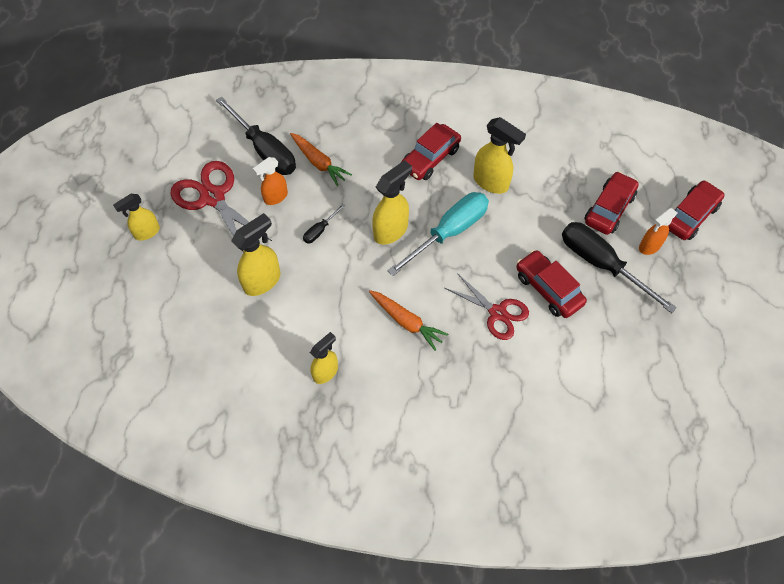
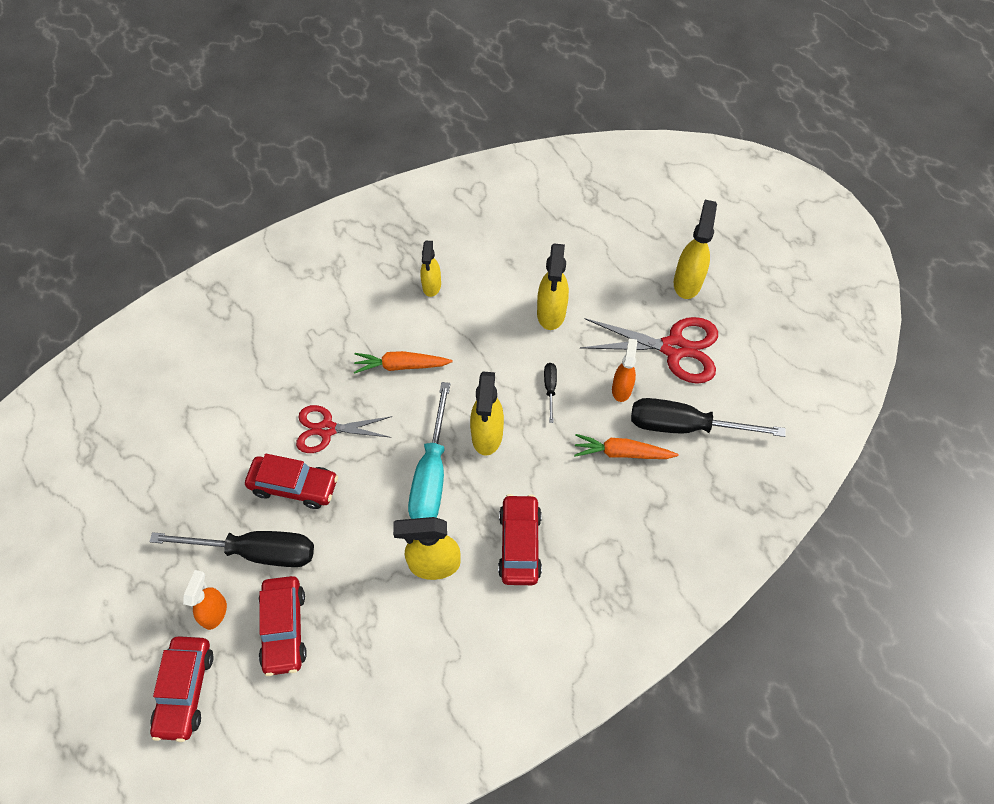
camera: 140 degrees right, 0 degrees up
(147, 232) = (687, 282): yellow spray bottle -> yellow spray bottle, size x1.51

